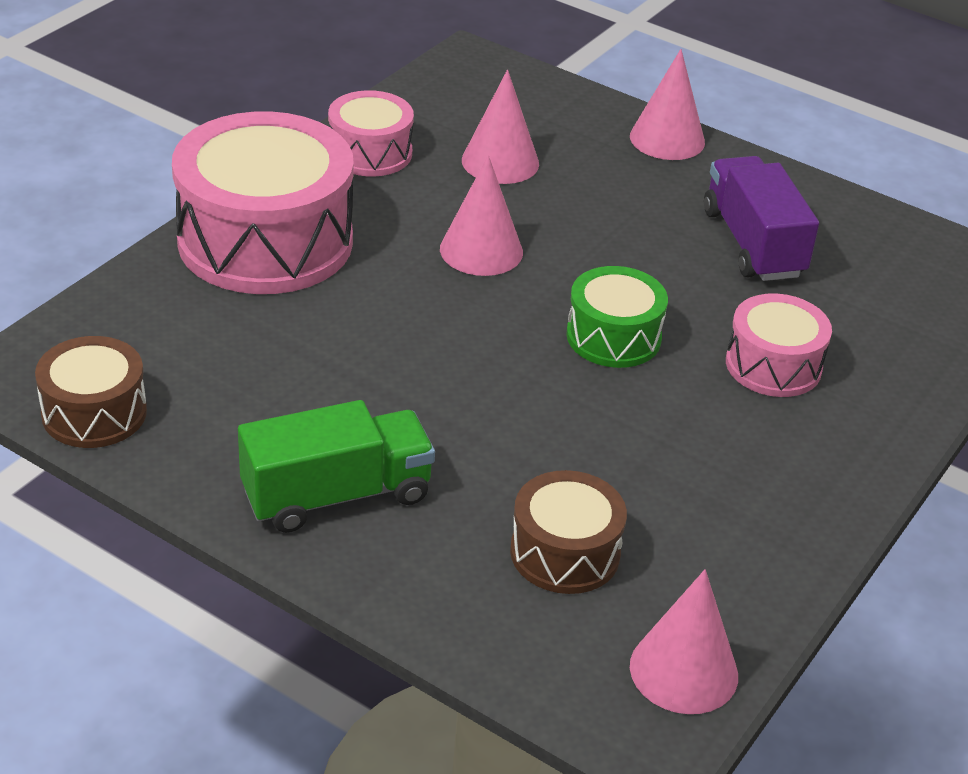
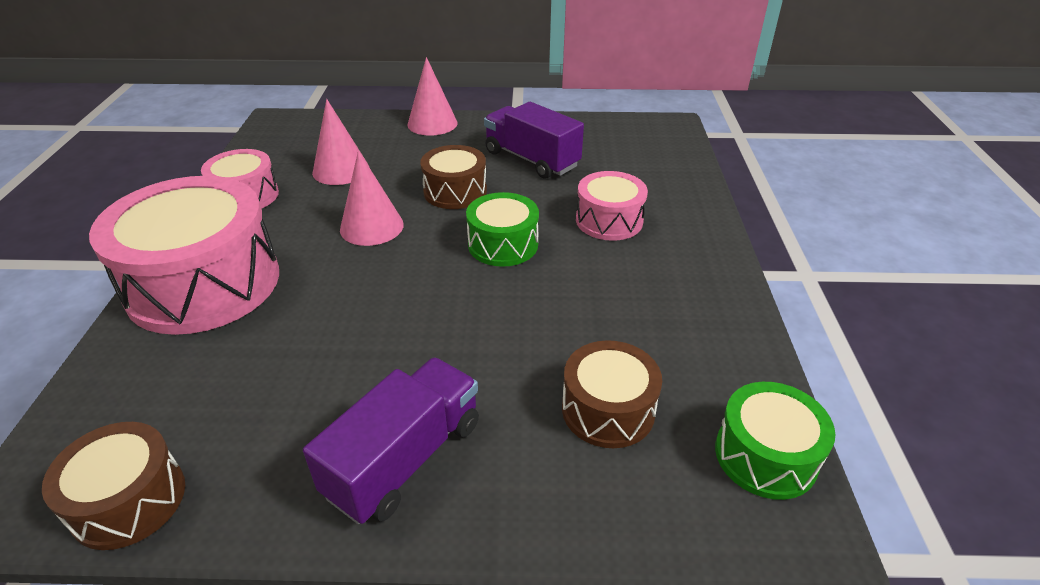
camera: 30 degrees left, 0 degrees up
(337, 495) = (405, 458): green truck -> purple truck
(614, 247) = (455, 191): none -> brown drum
(683, 670) = (765, 455): pink cone -> green drum

